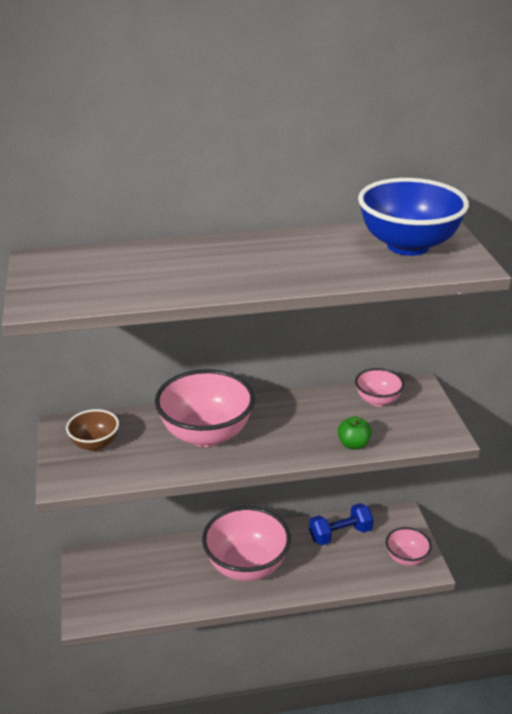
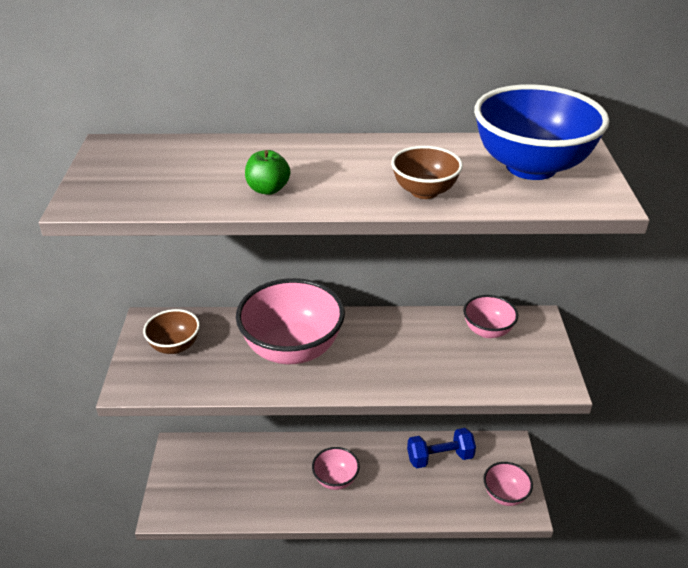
camera: 10 degrees right, 5 degrees up
(246, 566) = (335, 479): pink bowl -> pink bowl, size x0.52
(326, 272) = (424, 191): none -> brown bowl
(353, 444) = (449, 381): green apple -> green apple (268, 189)

